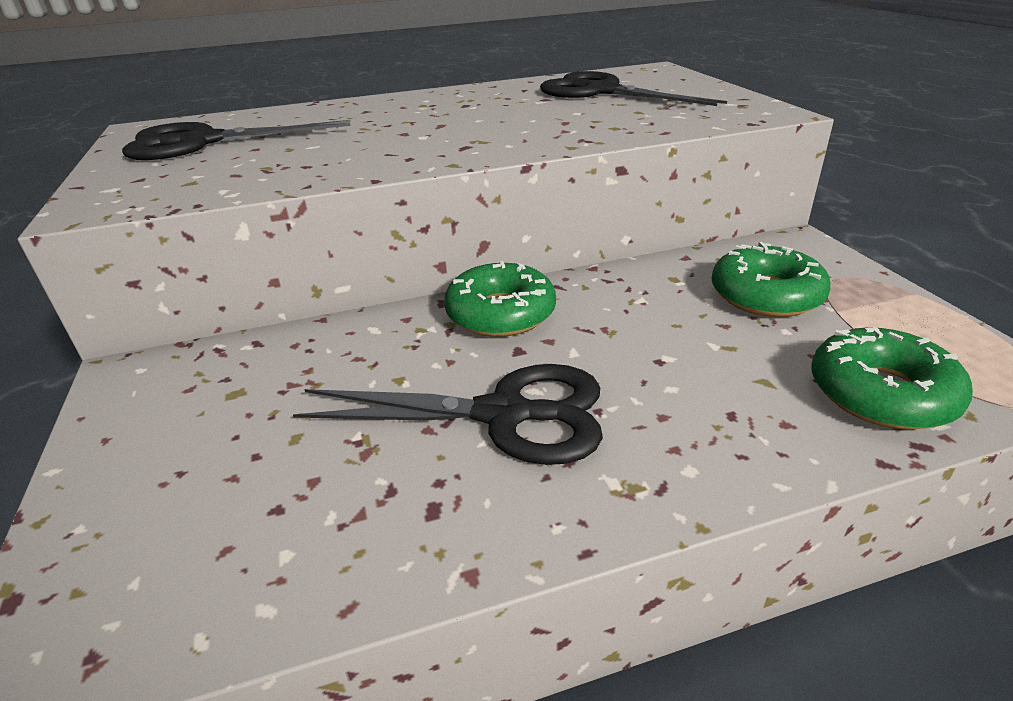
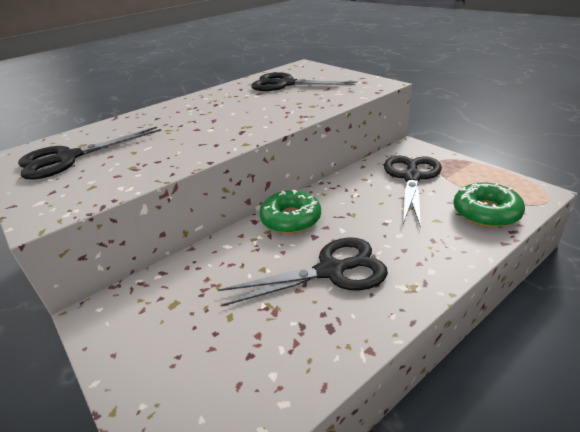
camera: 20 degrees left, 0 degrees up
(766, 295) = (411, 177): green donut -> black scissors

